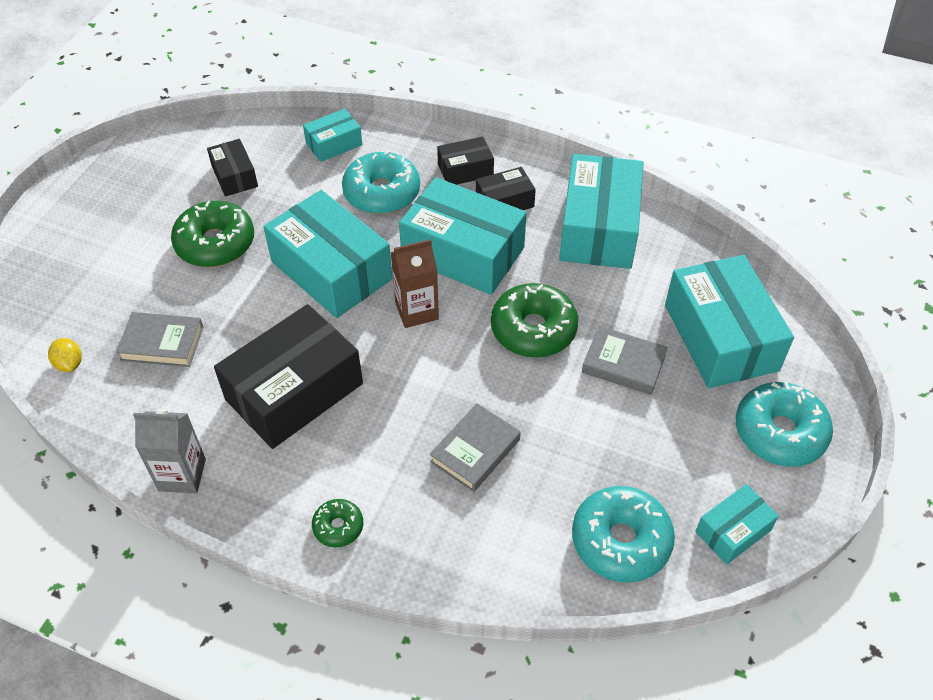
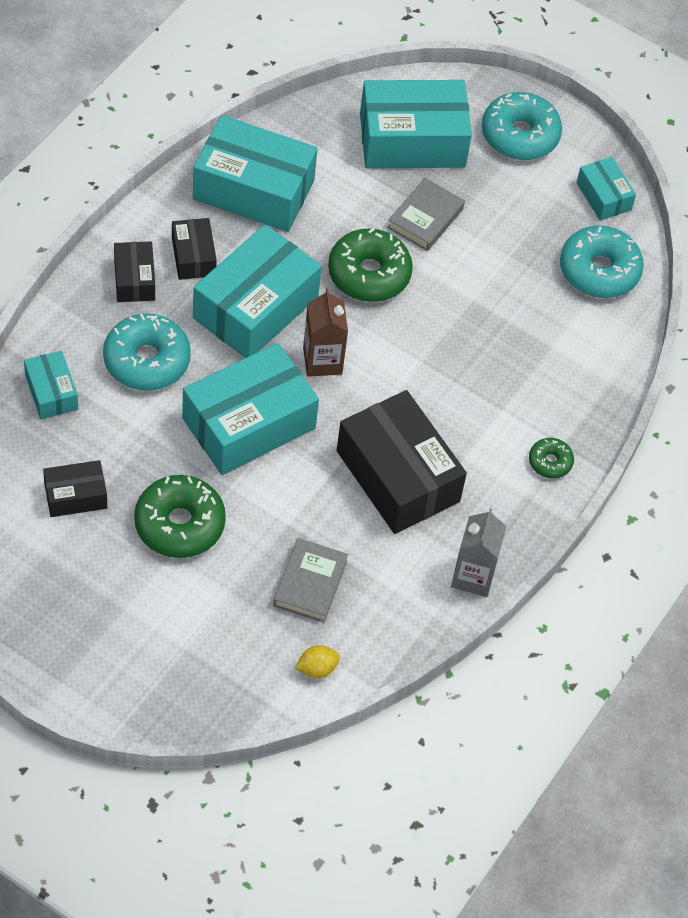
camera: 85 degrees left, 5 degrees up
(475, 451) = (494, 348): grey book -> none

